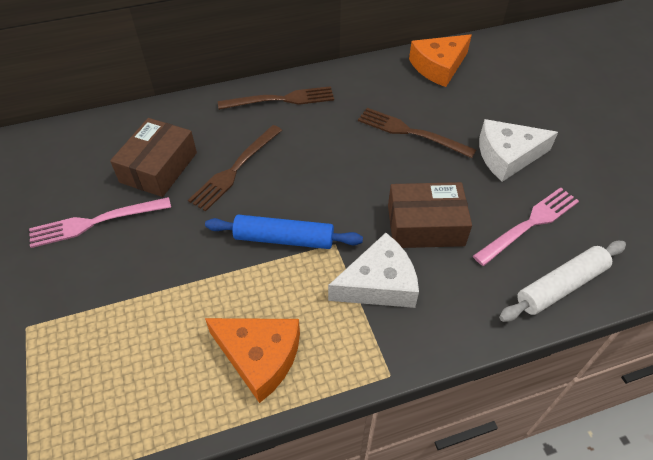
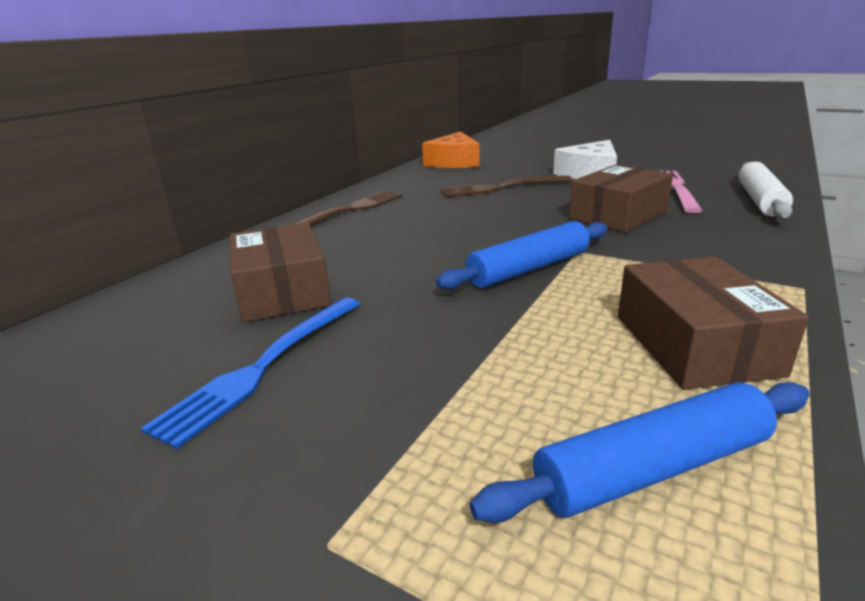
camera: 40 degrees left, 25 degrees down
(94, 223) = (262, 368): pink fork -> blue fork
(139, 390) = (652, 468): none -> blue rolling pin
(234, 170) = (384, 257): brown fork -> none
(260, 357) = (695, 344): orange cheese -> brown box
(379, 283) = (663, 251): white cheese -> none

